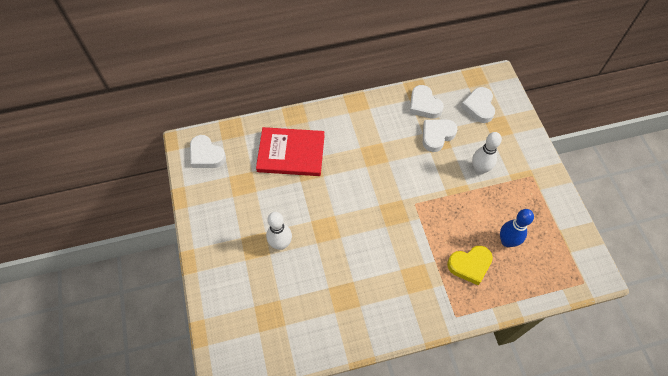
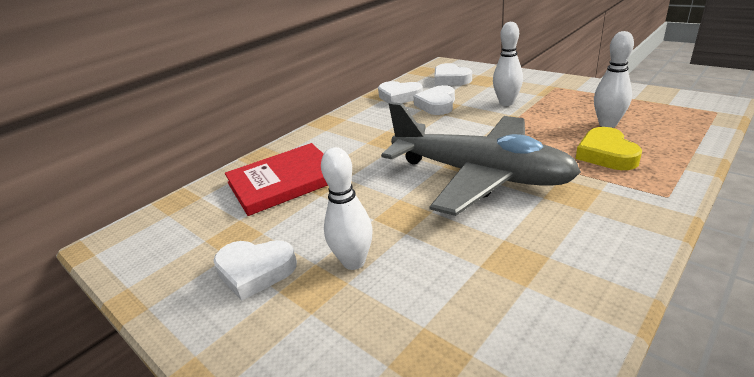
camera: 30 degrees left, 30 degrees down
(206, 155) = (150, 238): white heart -> white heart (255, 271)
(388, 228) = (479, 175): none -> grey plane
(470, 265) = (606, 154): yellow heart -> yellow heart turned 135 degrees clockwise
(507, 241) = (607, 124): blue bowling pin -> white bowling pin

